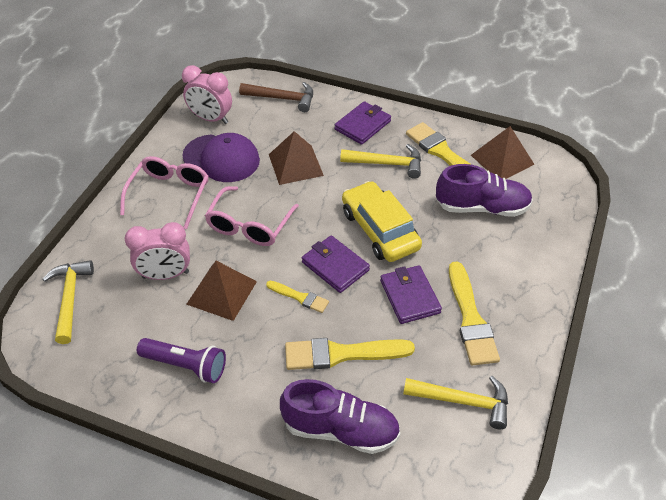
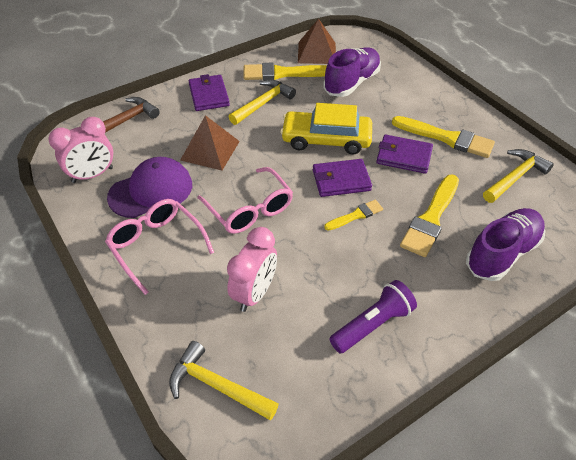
camera: 55 degrees left, 0 degrees up
(222, 292) = (310, 262): brown pyramid -> none

